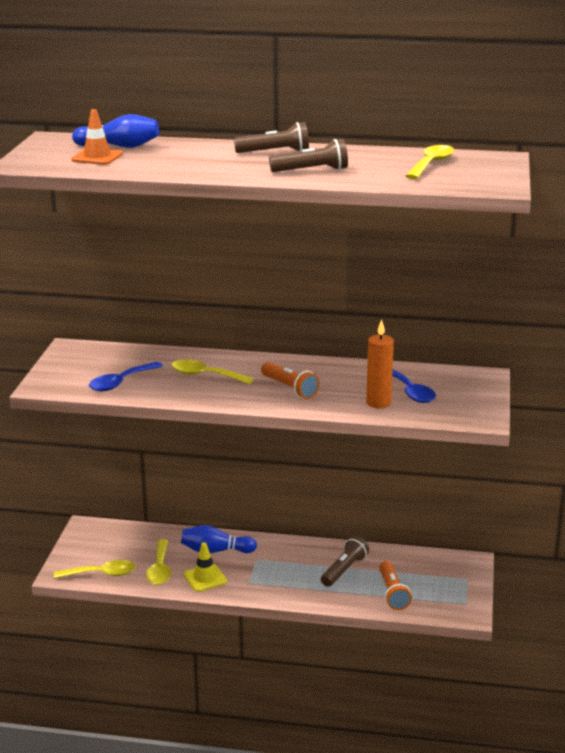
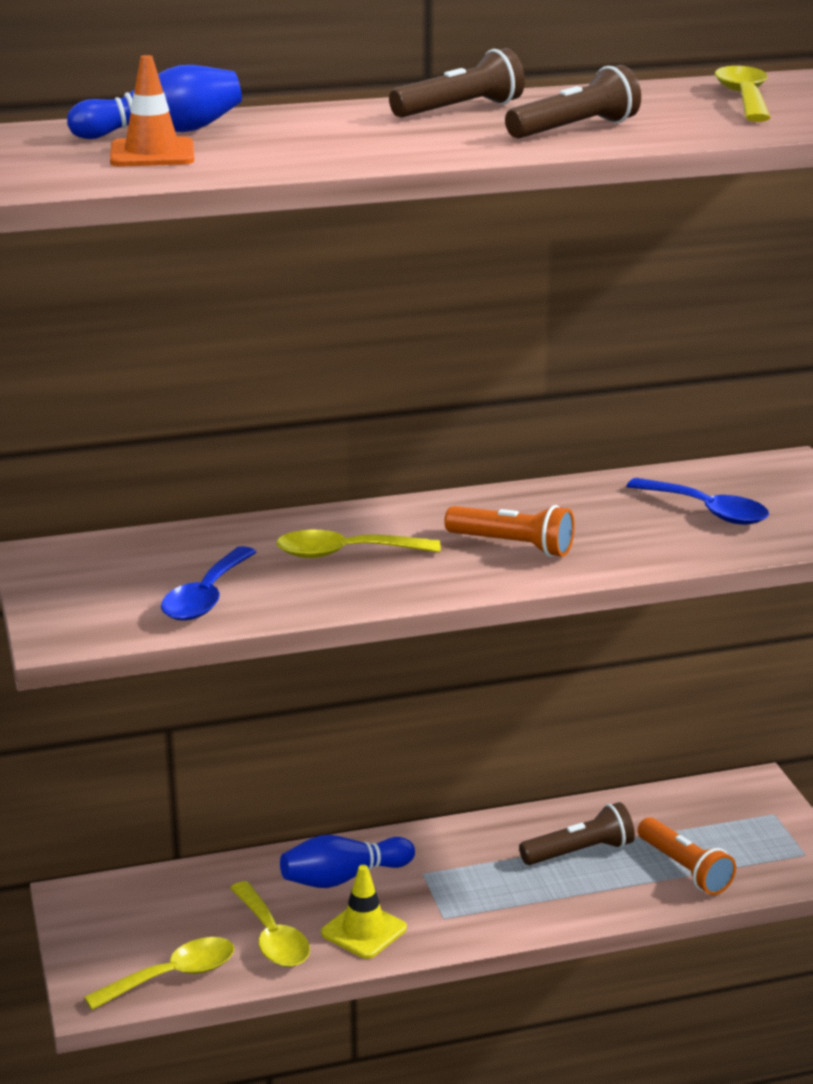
camera: 25 degrees left, 0 degrees up
(344, 570) = (580, 852): brown flashlight -> brown flashlight turned 60 degrees clockwise
(378, 403) = (679, 539): orange candle -> none

